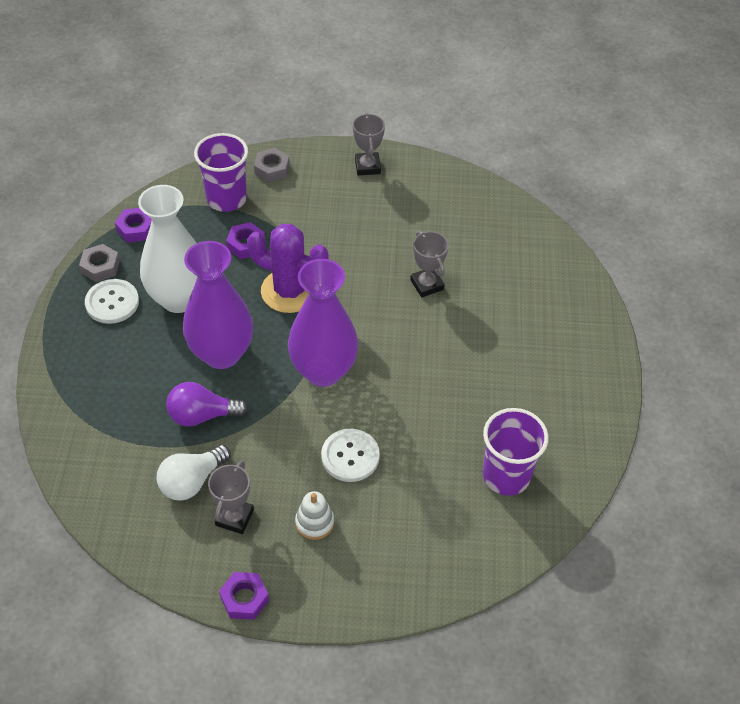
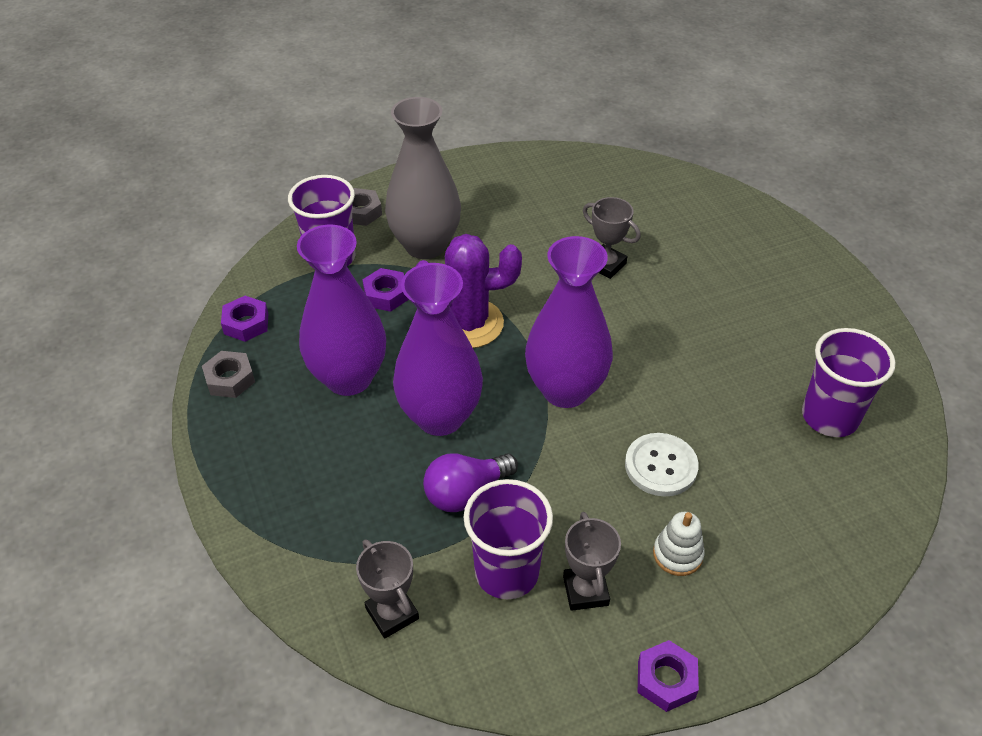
camera: 25 degrees left, 5 degrees down
(112, 302) = (271, 412): white button -> none
(179, 298) = (349, 378): white vase -> purple vase
(192, 481) = (506, 572): white light bulb -> purple cup
(301, 215) = (425, 245): none -> grey vase
(367, 166) = (461, 177): grey trophy -> grey trophy (392, 613)

